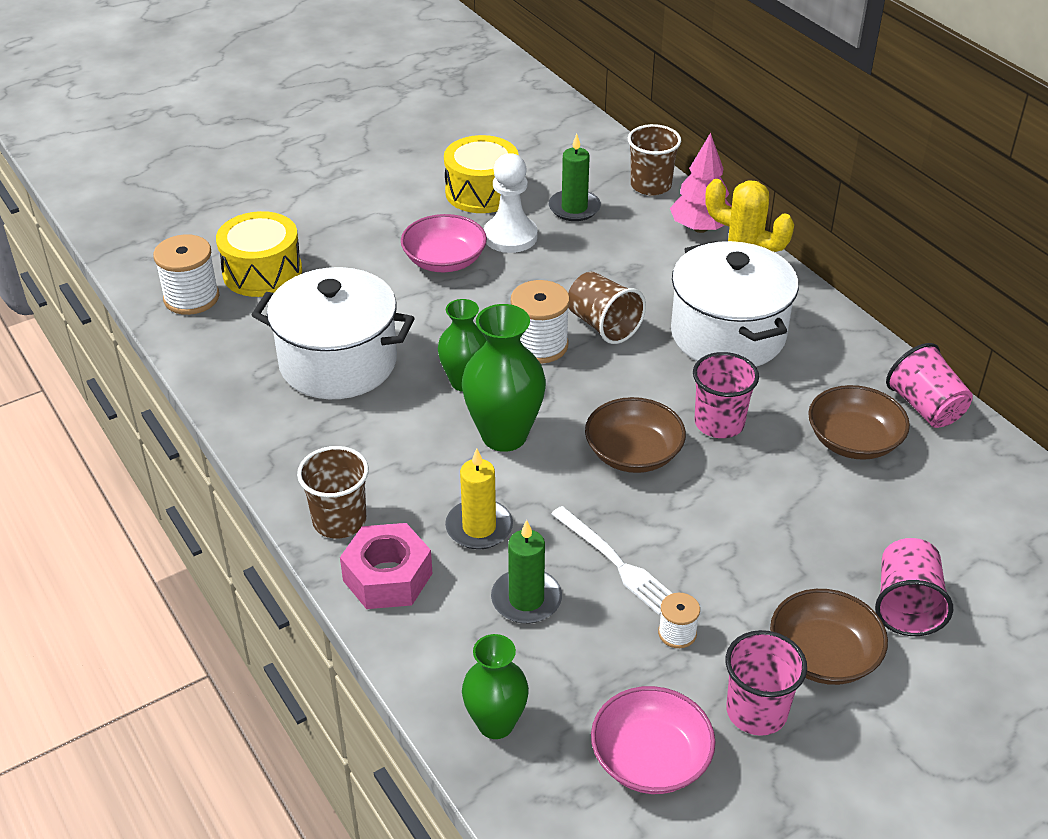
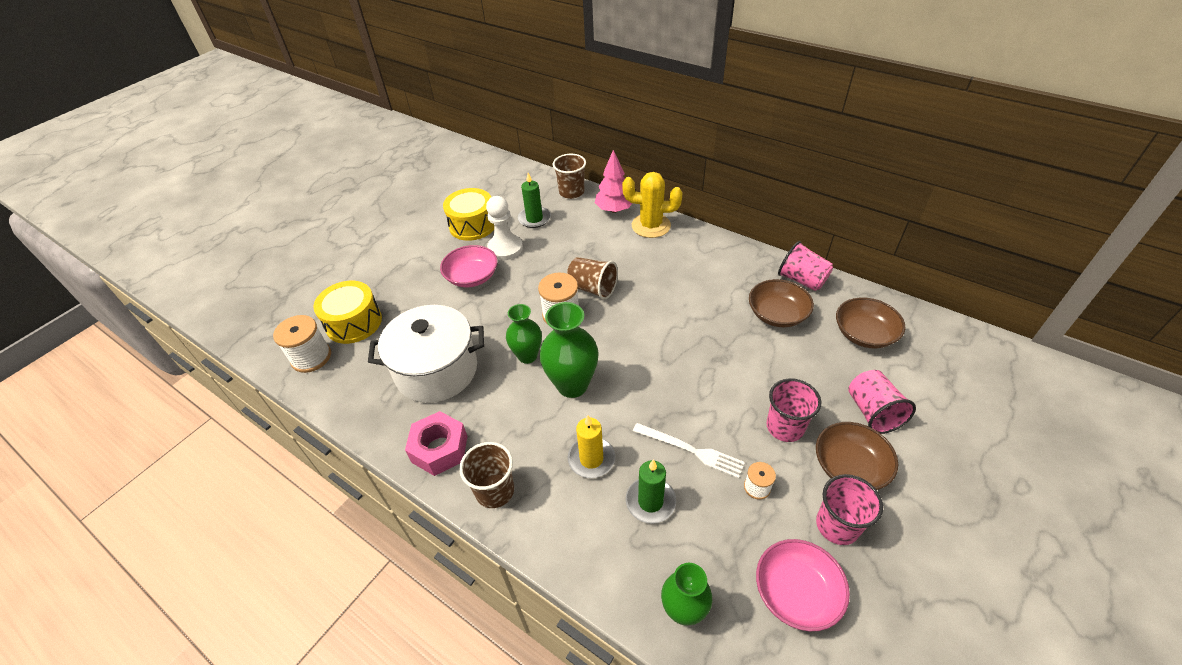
camera: 20 degrees left, 5 degrees up
(387, 577) = (550, 522): pink nut -> pink nut (439, 449)
(633, 453) = (658, 368): brown bowl -> brown bowl (864, 334)
(719, 423) = (696, 330): pink cup -> pink cup (785, 427)
(728, 334) = (668, 270): white pot -> none

